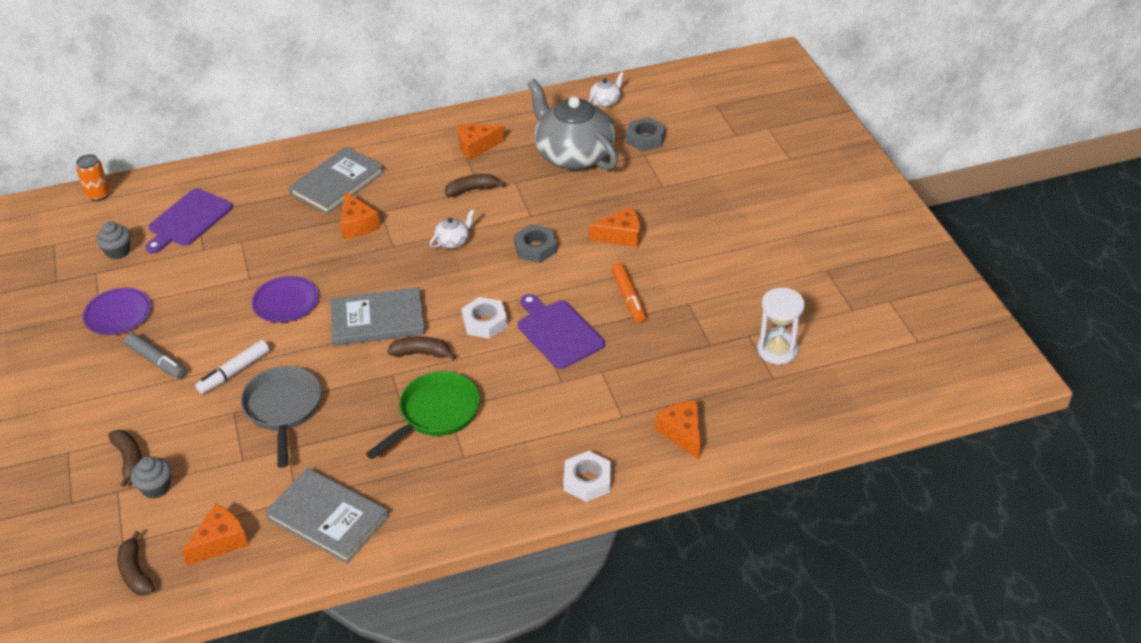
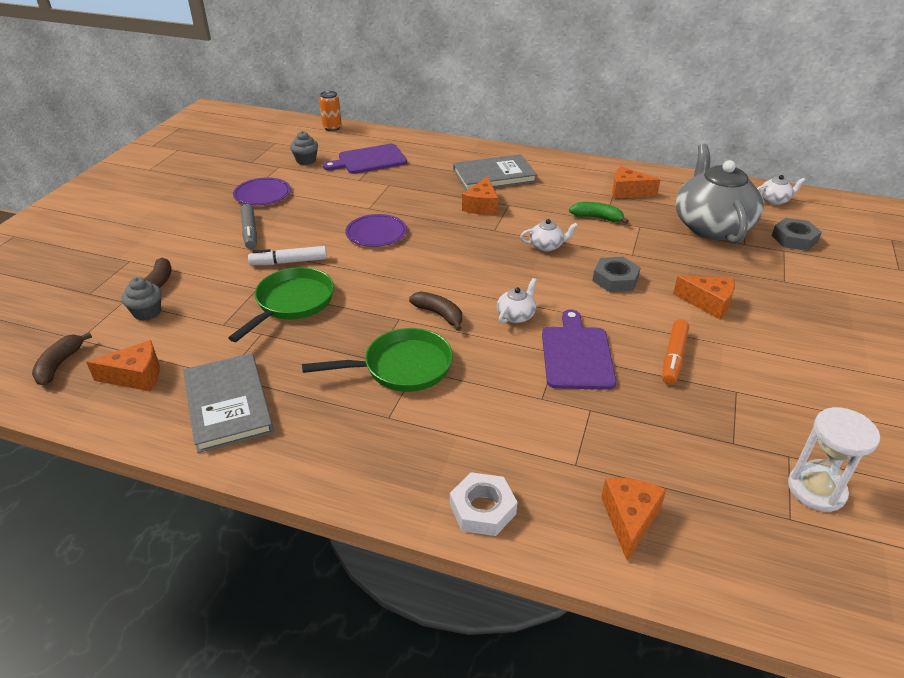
camera: 35 degrees right, 5 degrees down
(283, 409) = (292, 303): grey pan -> green pan
(377, 320) = (429, 274): grey book -> none
(472, 189) = (597, 218): brown banana -> green banana
(485, 322) = (516, 315): white nut -> white teapot

